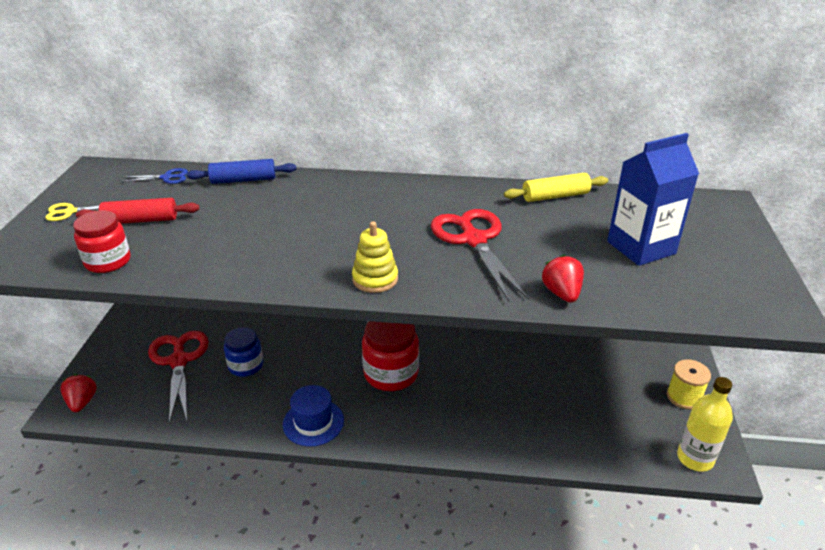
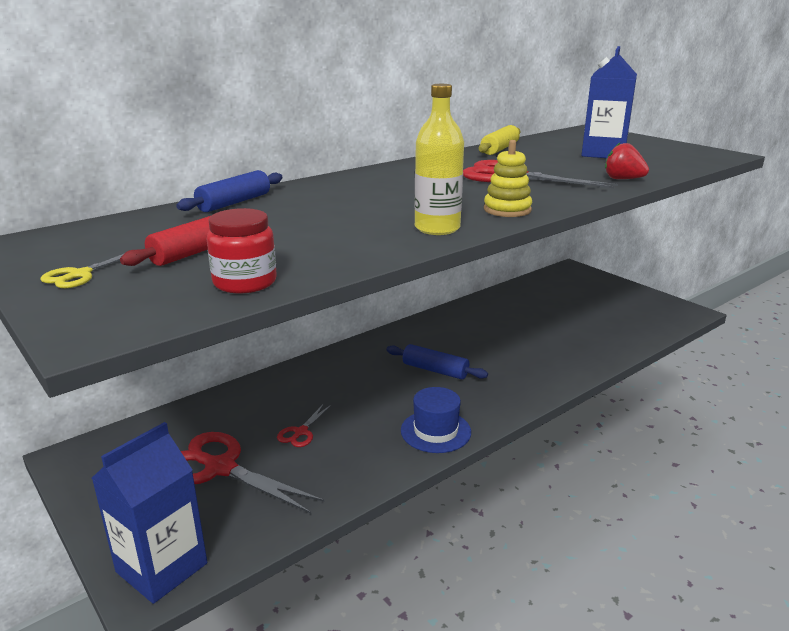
camera: 45 degrees left, 10 degrees down
(82, 402) = (162, 568): red strawberry -> blue carton
(167, 177) = (139, 223): blue scissors -> none
(246, 365) = (301, 432): blue jar -> red scissors
(391, 373) = (435, 370): red jar -> blue rolling pin
(684, 397) = (618, 291): yellow spool -> none
(695, 458) = (674, 315): yellow bottle -> yellow bottle (437, 228)

